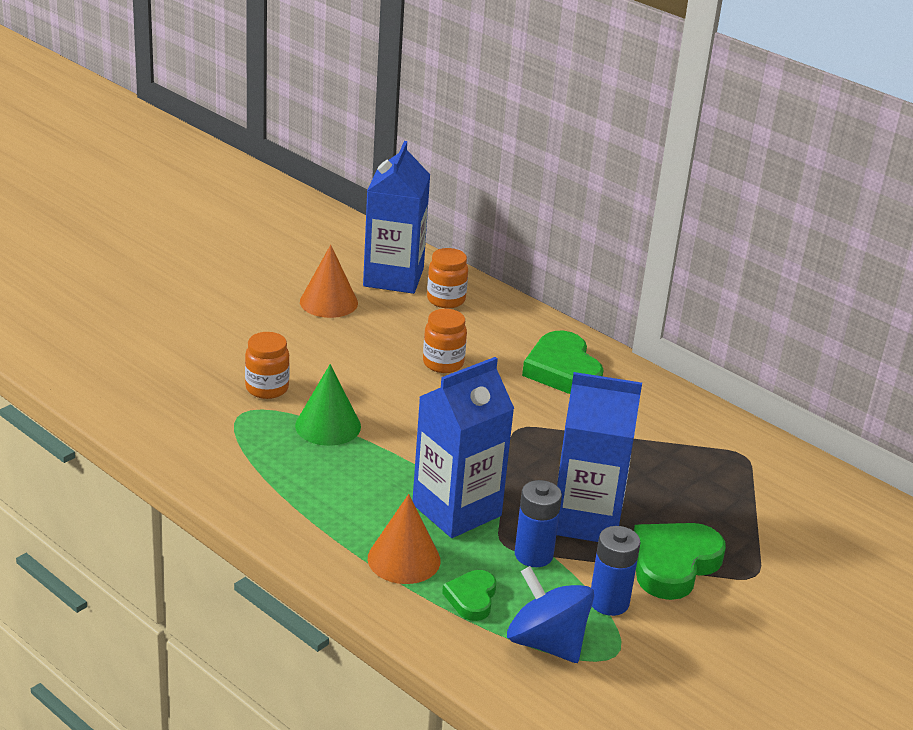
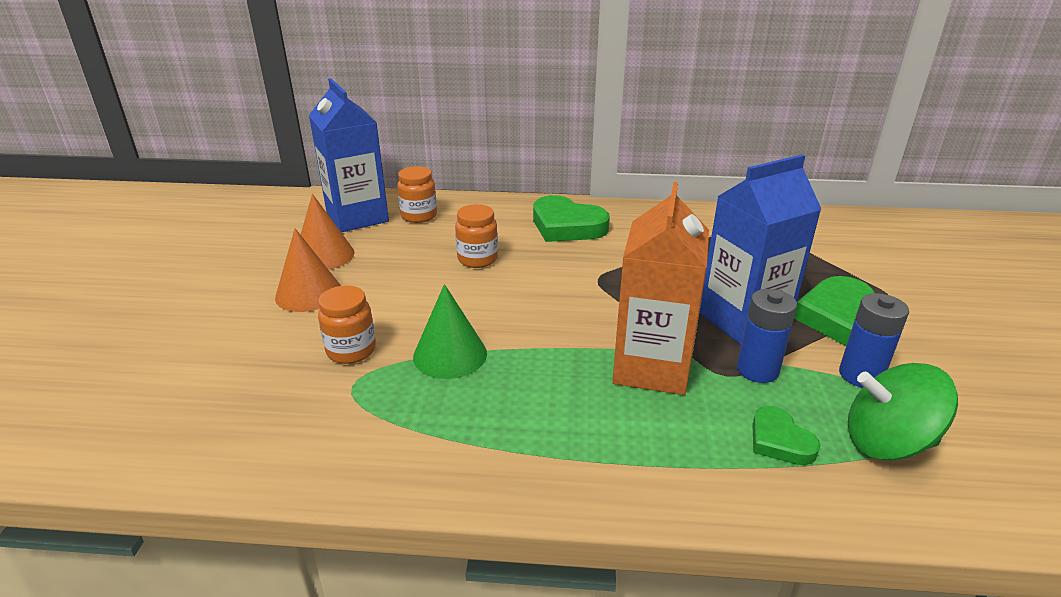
camera: 35 degrees left, 0 degrees up
(404, 559) = (679, 441): orange cone -> orange cone (308, 293)
(456, 510) = (651, 367): blue carton -> orange carton
(546, 643) = (887, 442): blue spinning top -> green spinning top

